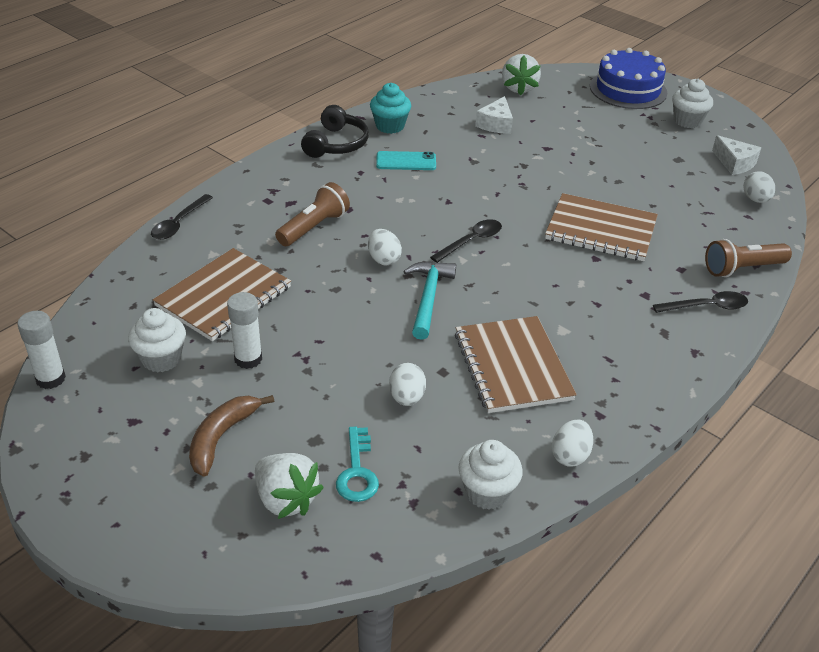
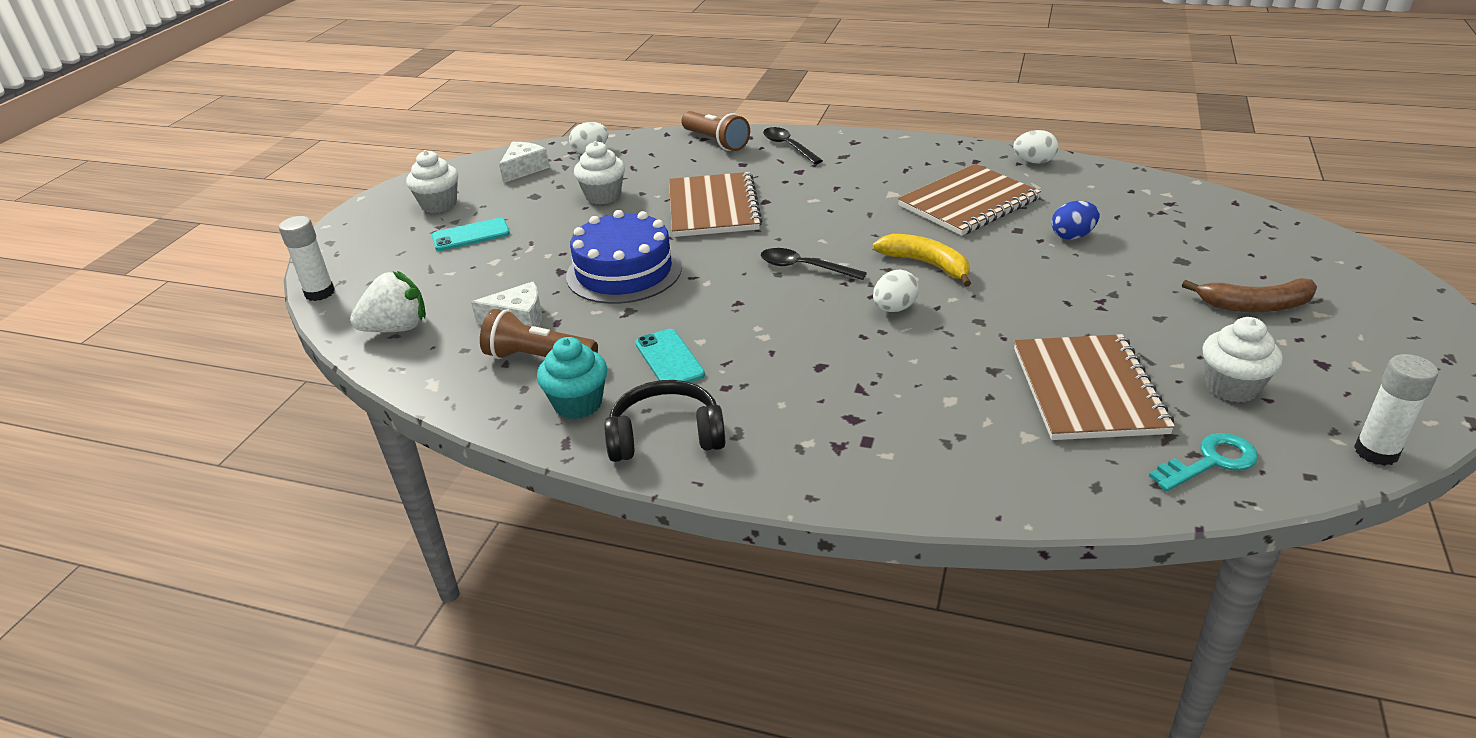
camera: 110 degrees left, 5 degrees down
(179, 224) = (1004, 500): black spoon -> none
(223, 296) = (1087, 390): brown notebook -> brown notebook turned 75 degrees clockwise
(248, 359) = (1149, 332): white glue stick -> white glue stick (320, 293)
(286, 499) = (1256, 251): white strawberry -> none
(314, 227) = (886, 377): brown flashlight -> brown flashlight (538, 358)
(357, 472) = (1181, 232): turquoise key -> turquoise key (1211, 462)
(406, 397) = (1072, 236): white egg -> blue egg
(428, 298) = (927, 264): turquoise hammer -> yellow banana
(487, 492) = (1115, 180): white cupcake -> white cupcake (603, 196)
(626, 125) = (471, 235): none -> turquoise phone
(628, 89) = (368, 252): blue cake -> blue cake (624, 272)

